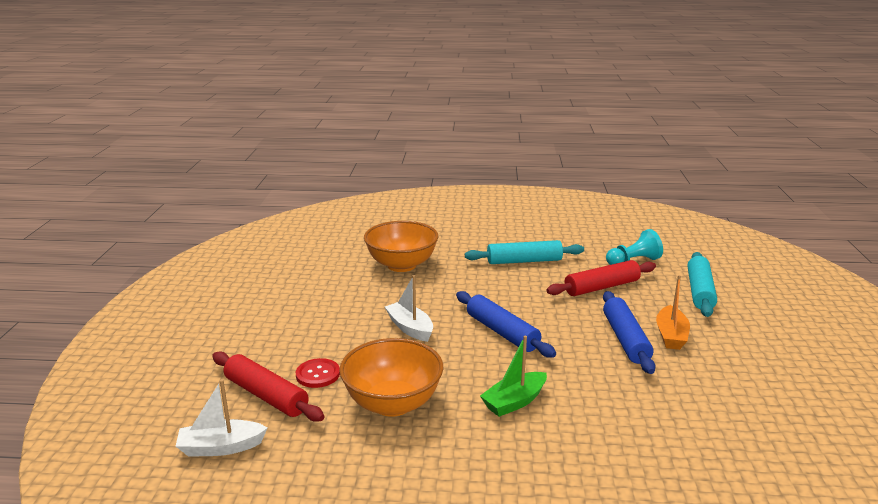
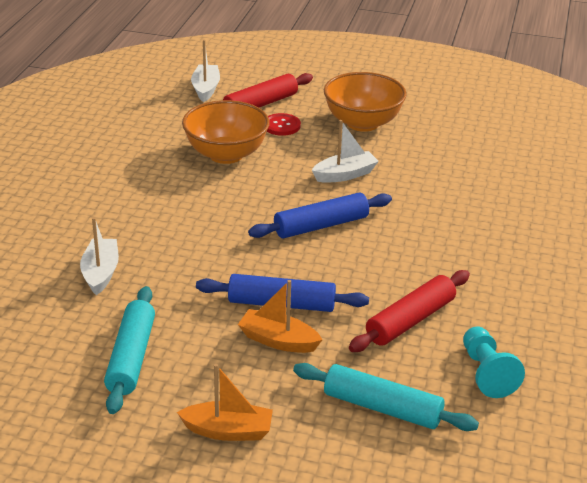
camera: 100 degrees right, 10 degrees up
(401, 265) = (490, 184): orange bowl -> orange bowl (362, 123)
(514, 402) = (202, 211): green boat -> none
(524, 261) = (495, 274): turquoise rolling pin -> turquoise rolling pin (131, 357)
(601, 287) = (410, 320): red rolling pin -> red rolling pin turned 60 degrees clockwise
(663, 449) = (101, 273): none -> white boat
(784, 344) = (228, 431): none -> orange boat

